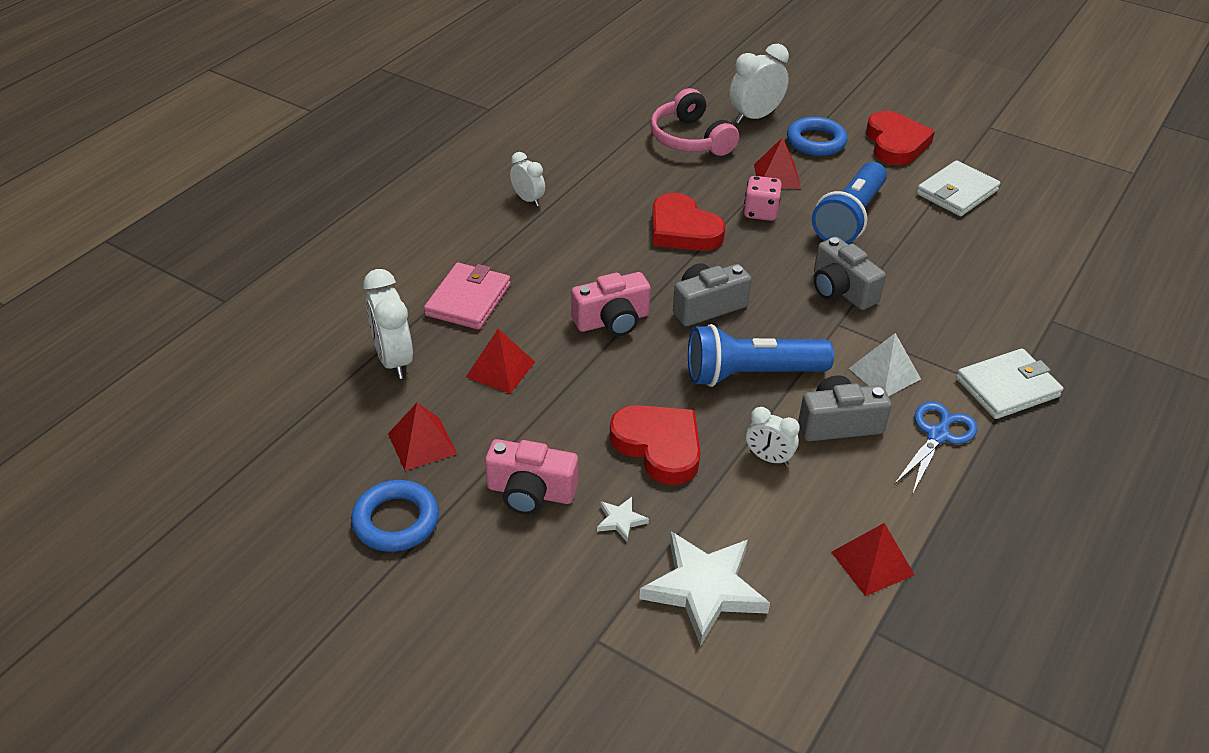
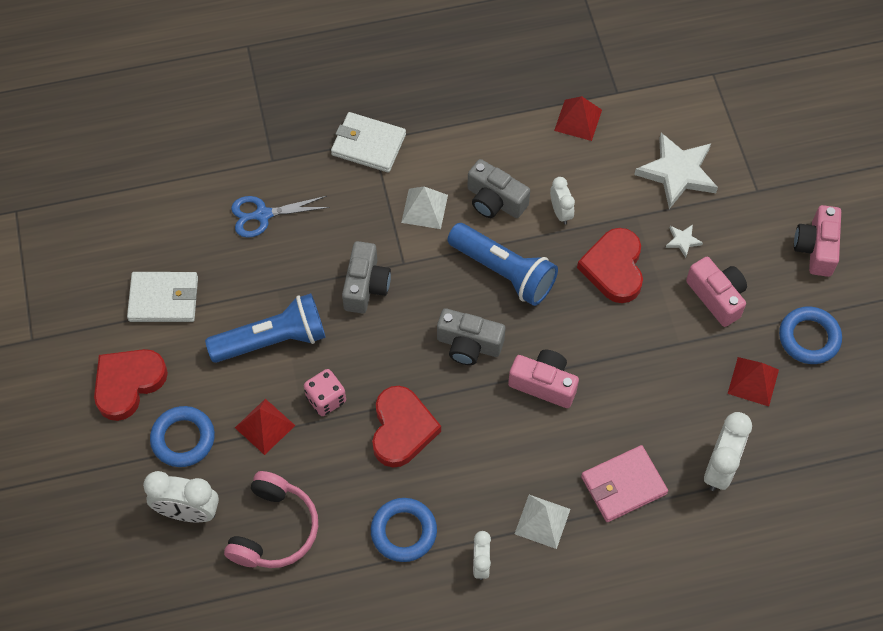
camera: 135 degrees left, 20 degrees up
(466, 623) = (816, 248): none -> pink camera
(500, 369) = (656, 402): red pyramid -> none
(510, 244) = (542, 521): none -> white pyramid
(604, 184) = (404, 532): none -> blue ring
(937, 435) = (450, 151): blue scissors -> blue scissors (263, 215)

